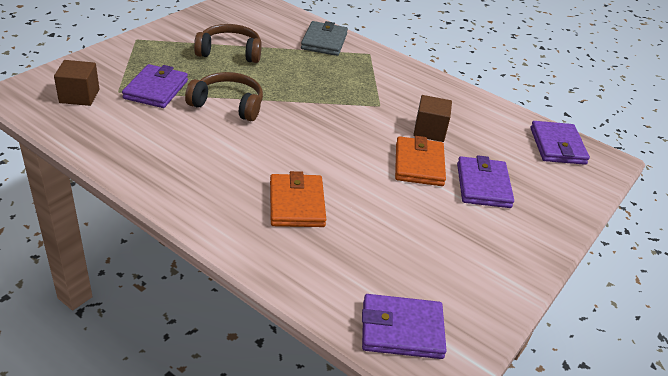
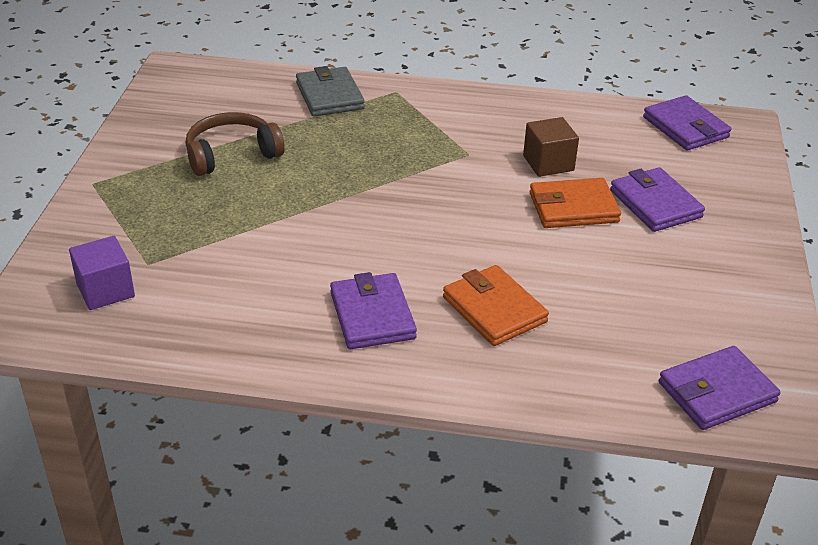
camera: 25 degrees left, 0 degrees up
(79, 96) = (105, 290): brown cube -> purple cube
(156, 89) = (193, 241): purple wallet -> purple wallet (372, 315)
(228, 104) = (300, 224): brown headphones -> none
(419, 164) = (573, 208): orange wallet -> orange wallet turned 75 degrees counterclockwise

